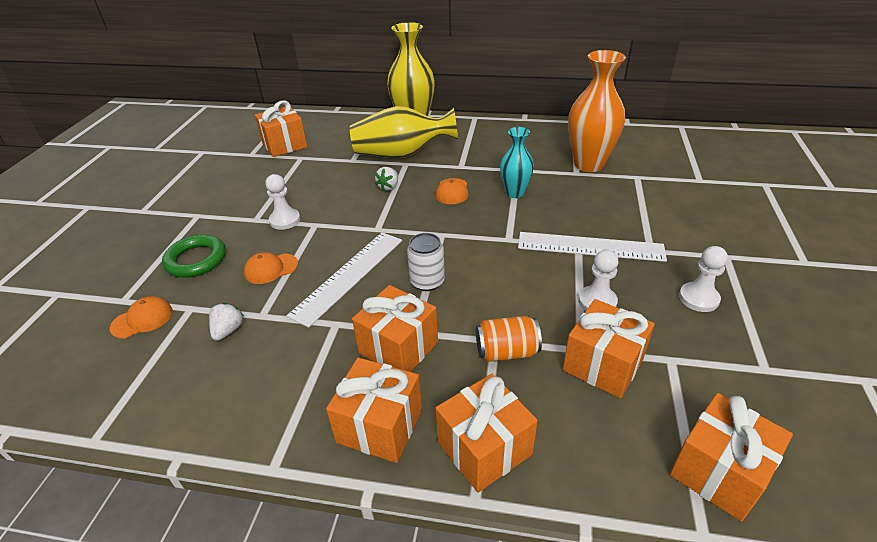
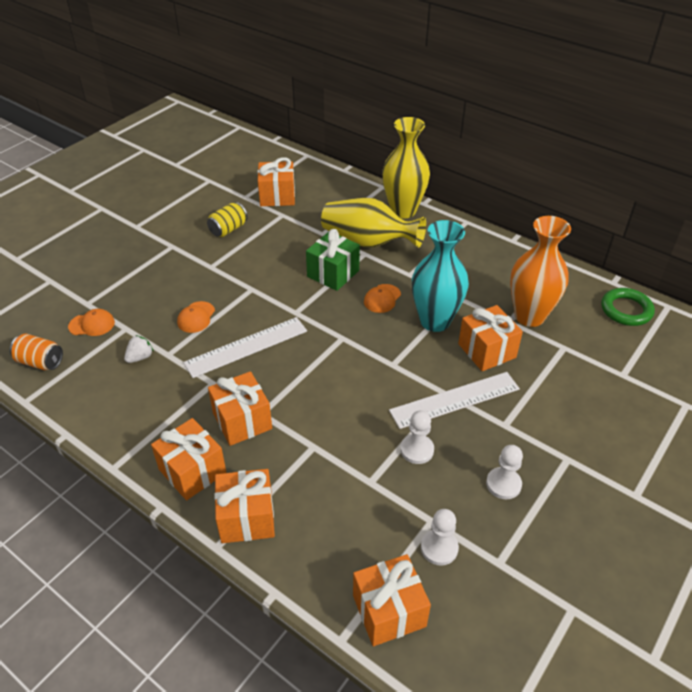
camera: 25 degrees right, 5 degrees up
(196, 260) = (150, 288): green ring -> green ring (626, 310)
(252, 184) = (228, 229): none -> yellow can
(271, 269) = (196, 317): orange cap -> orange cap turned 75 degrees counterclockwise
(285, 220) = (232, 276): white pawn -> white pawn (439, 548)
(388, 187) = (333, 273): white strawberry -> green gift
(427, 281) = (300, 376): white can -> none
(507, 352) = (314, 458): orange can -> orange can (40, 362)
(515, 193) = (435, 321): turquoise vase -> turquoise vase, size x1.71
(590, 247) = (455, 400): white ruler -> white ruler turned 60 degrees counterclockwise
(603, 364) = (376, 500): orange gift -> orange gift (487, 351)

